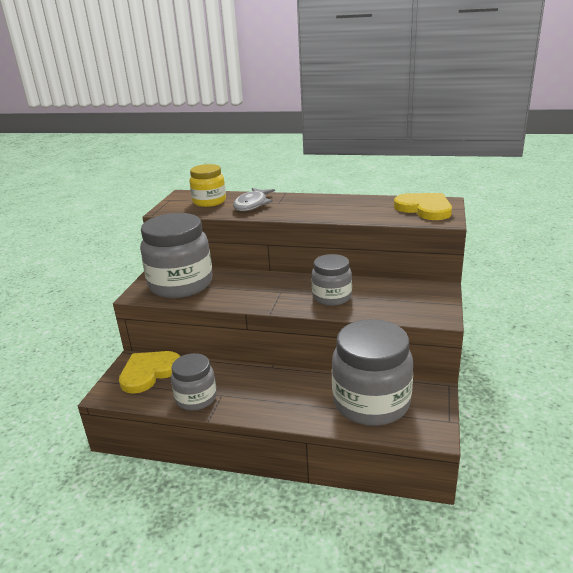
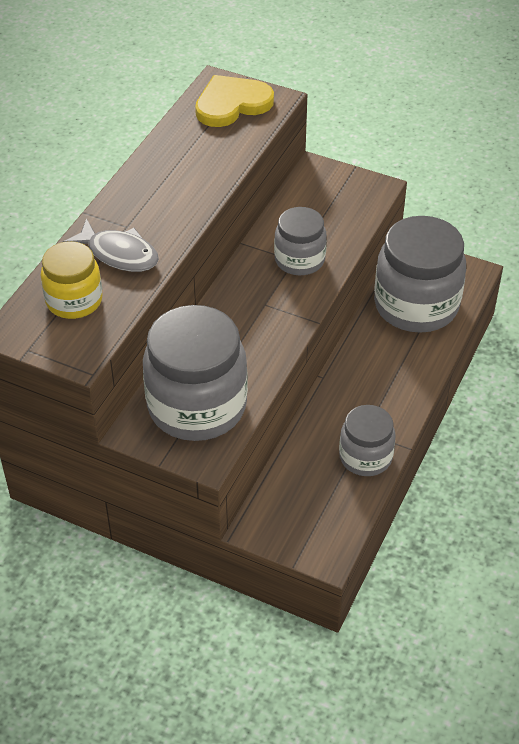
camera: 80 degrees left, 20 degrees up
(149, 372) = (293, 506): yellow heart -> none

